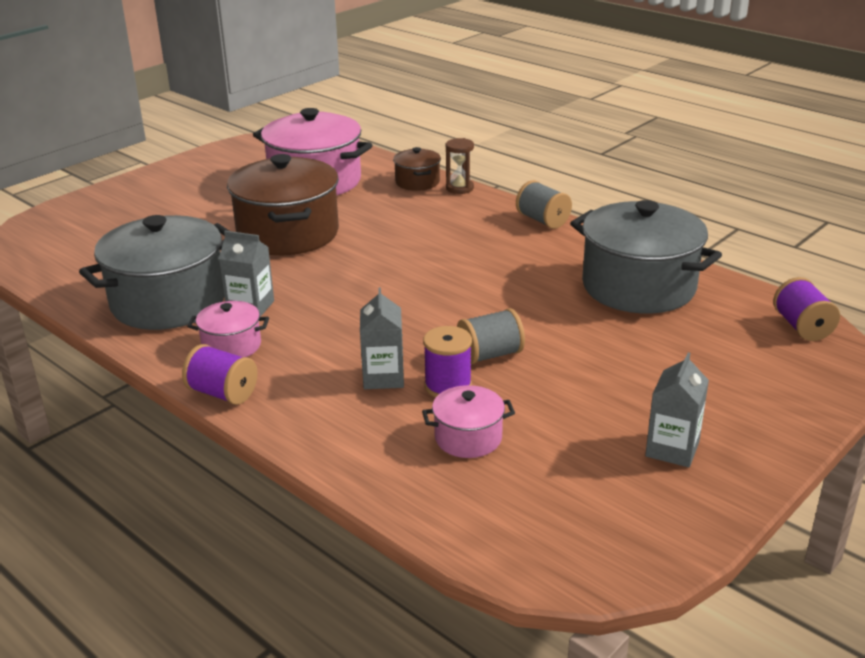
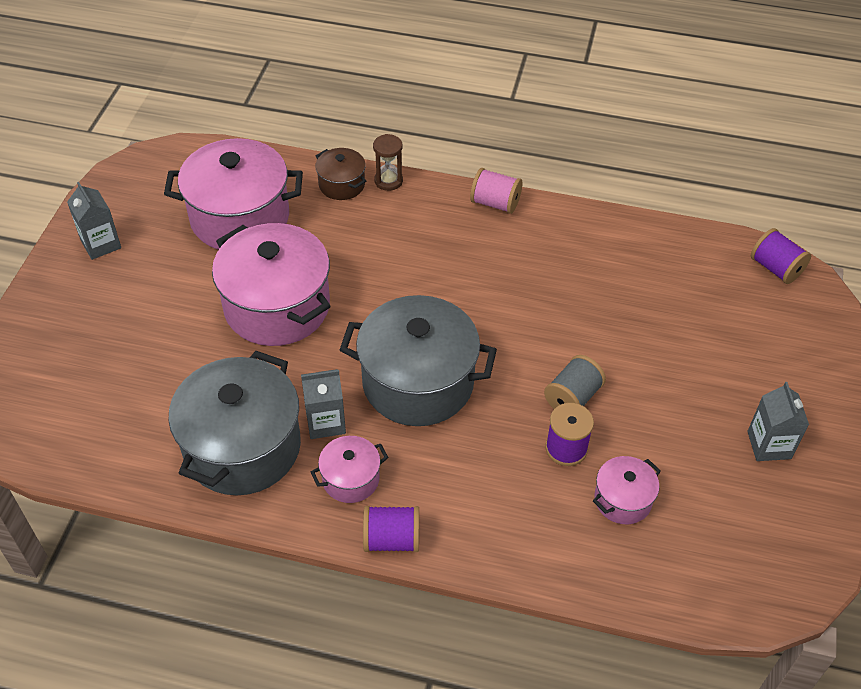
camera: 30 degrees left, 20 degrees up
(288, 234) = (277, 306): brown pot -> pink pot
(383, 377) = (509, 461): grey carton -> grey carton (101, 244)
(542, 220) = (495, 203): grey spool -> pink spool
(638, 287) = (630, 265): grey pot -> grey pot (418, 382)

